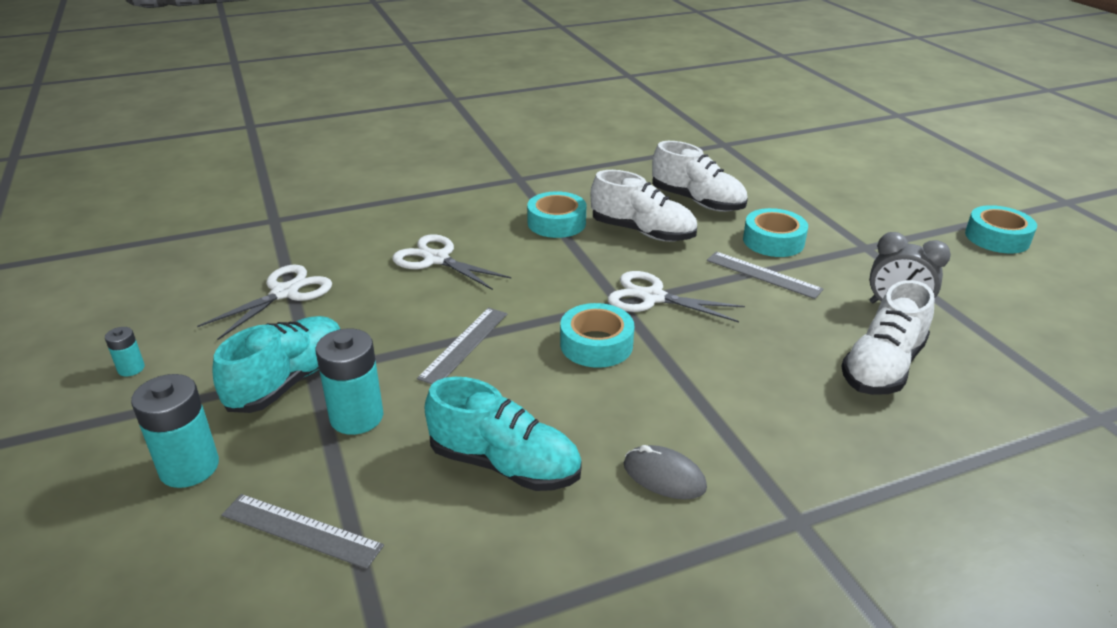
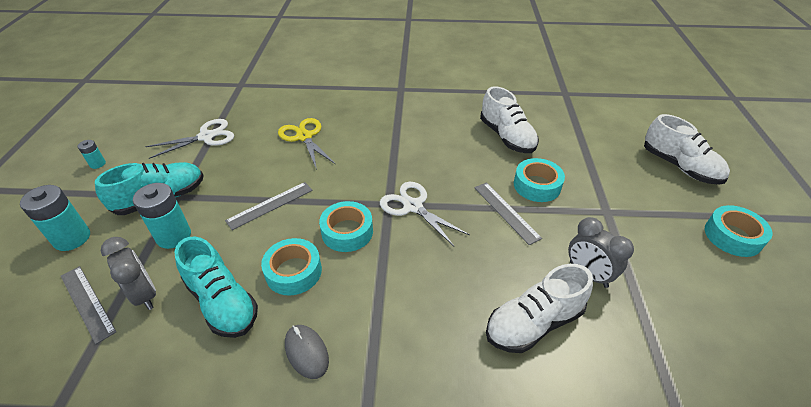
camera: 25 degrees right, 10 degrees up
(383, 493) = (145, 295): none -> grey clock
(436, 259) = (304, 137): white scissors -> yellow scissors
(556, 223) = (397, 129): turquoise tape -> turquoise tape (293, 272)
(642, 232) = (448, 152): white shoe -> white shoe (679, 166)

